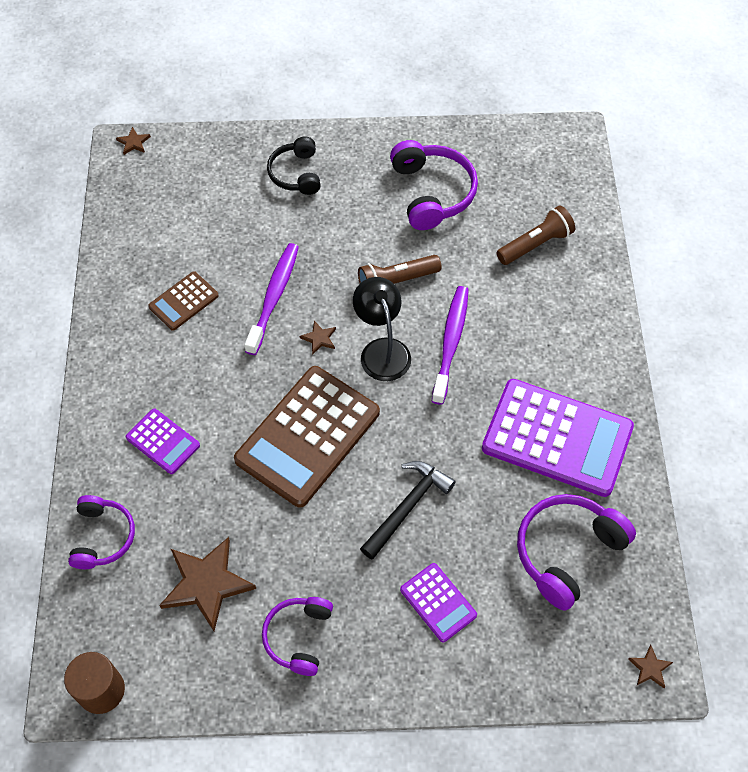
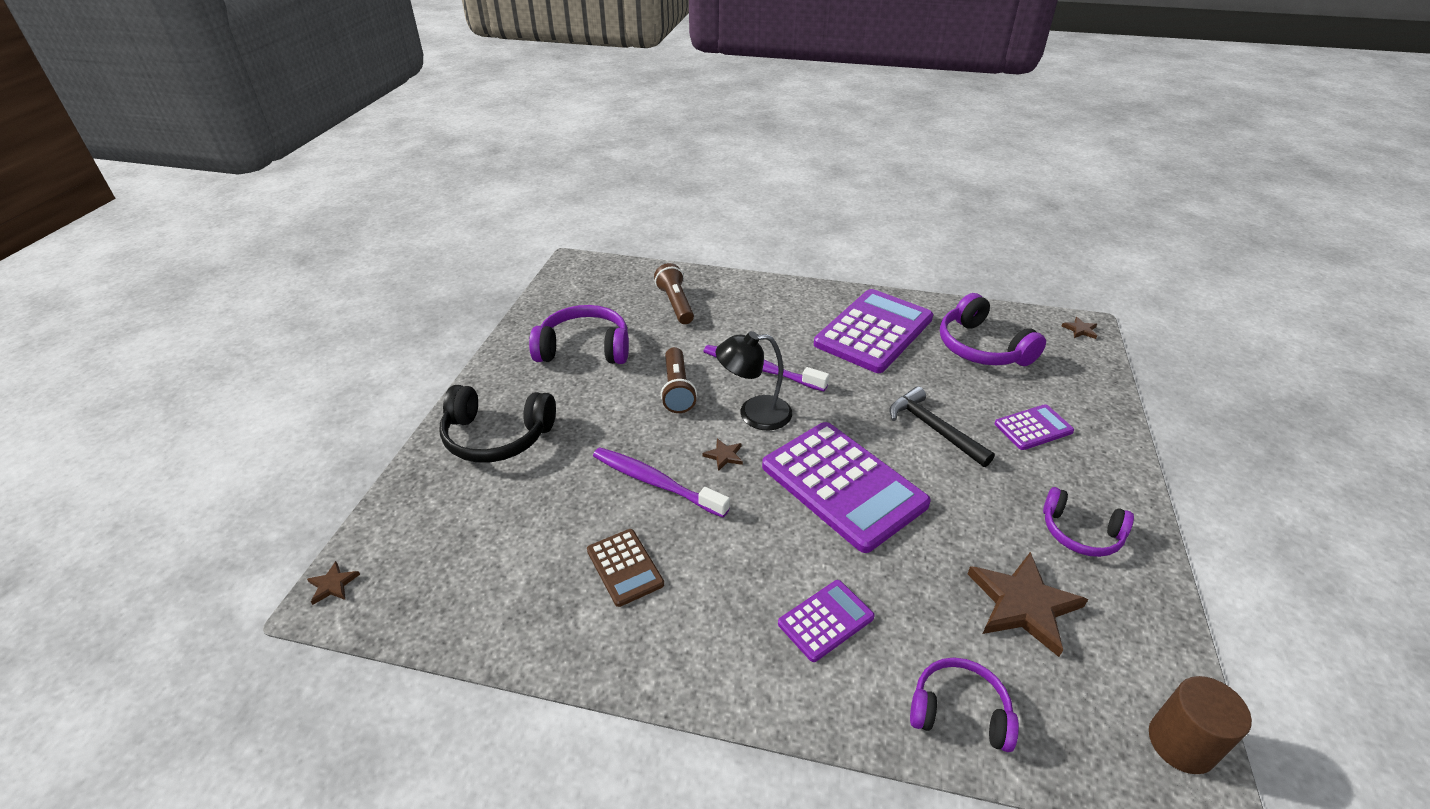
camera: 75 degrees left, 20 degrees down
(296, 173) = (497, 436): black headphones -> black headphones, size x1.53
(308, 436) = (843, 485): brown calculator -> purple calculator

